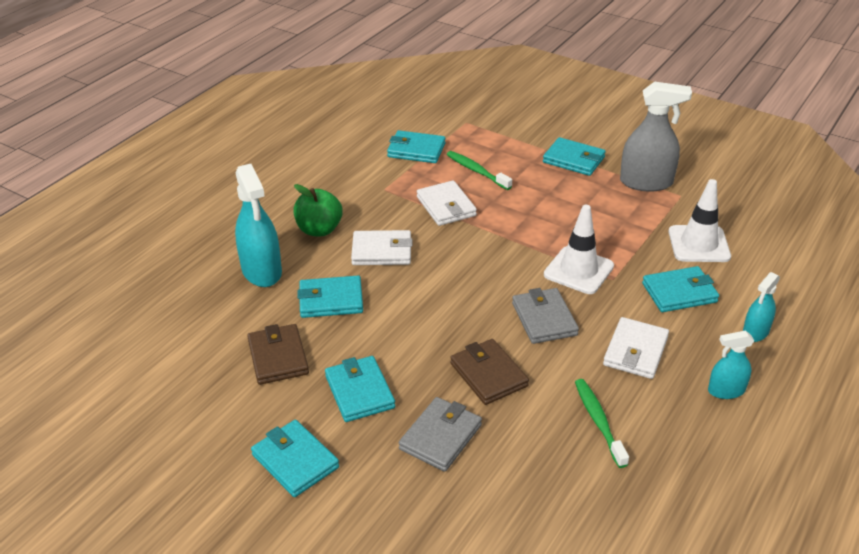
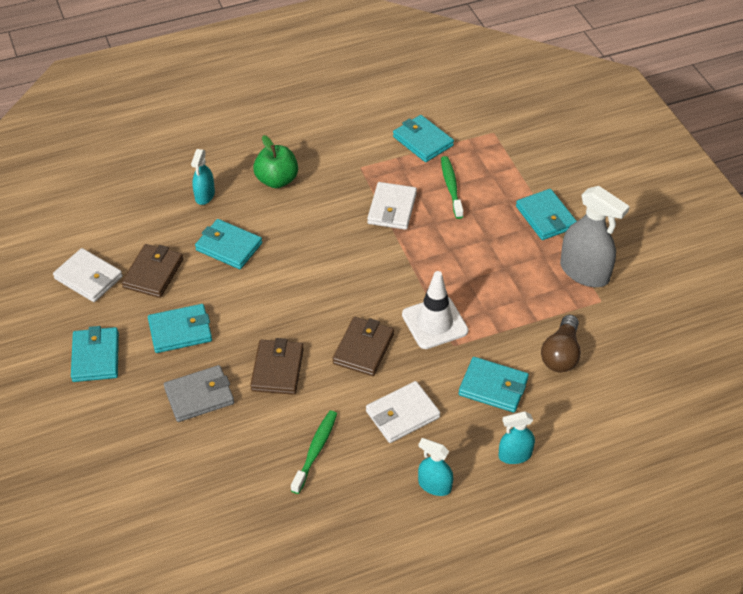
camera: 35 degrees right, 10 degrees up
(262, 271) = (205, 195): turquoise spray bottle -> turquoise spray bottle, size x0.56
(359, 392) = (180, 331): turquoise wallet -> turquoise wallet turned 60 degrees clockwise
(382, 251) = (303, 224): white wallet -> white wallet (88, 278)
(544, 319) = (363, 349): grey wallet -> brown wallet
(699, 244) = (561, 354): white traffic cone -> brown light bulb

